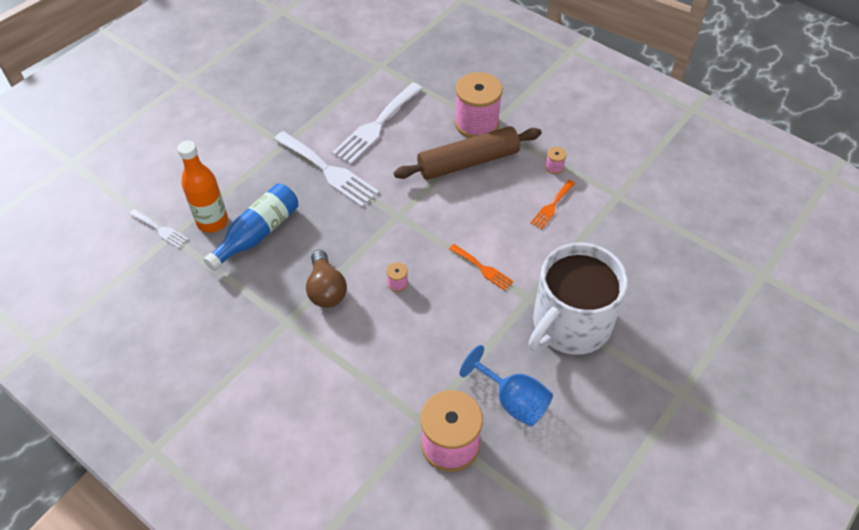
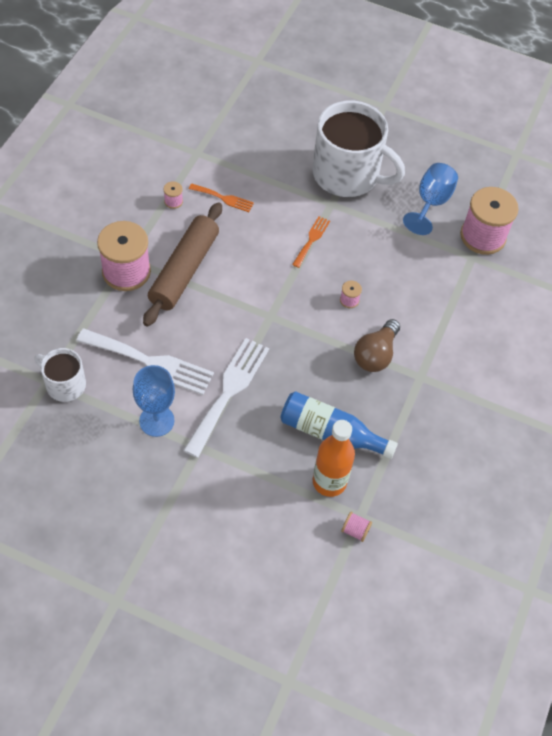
camera: 110 degrees left, 5 degrees up
(160, 229) = (355, 530): white fork -> pink spool
(319, 122) = (156, 421): none -> blue goblet
(326, 289) = (375, 354): brown light bulb -> brown light bulb turned 150 degrees clockwise
(374, 74) = (65, 384): none -> white mug
(468, 162) = (184, 270): brown rolling pin -> brown rolling pin turned 60 degrees clockwise

